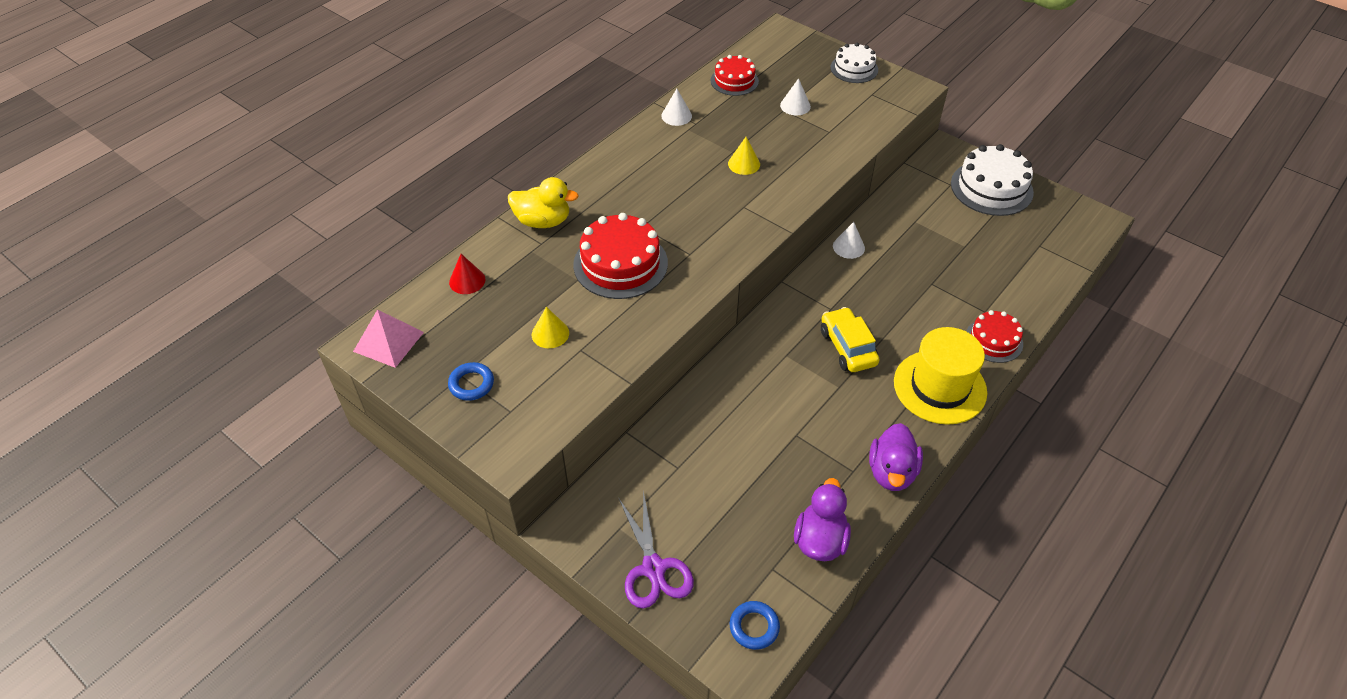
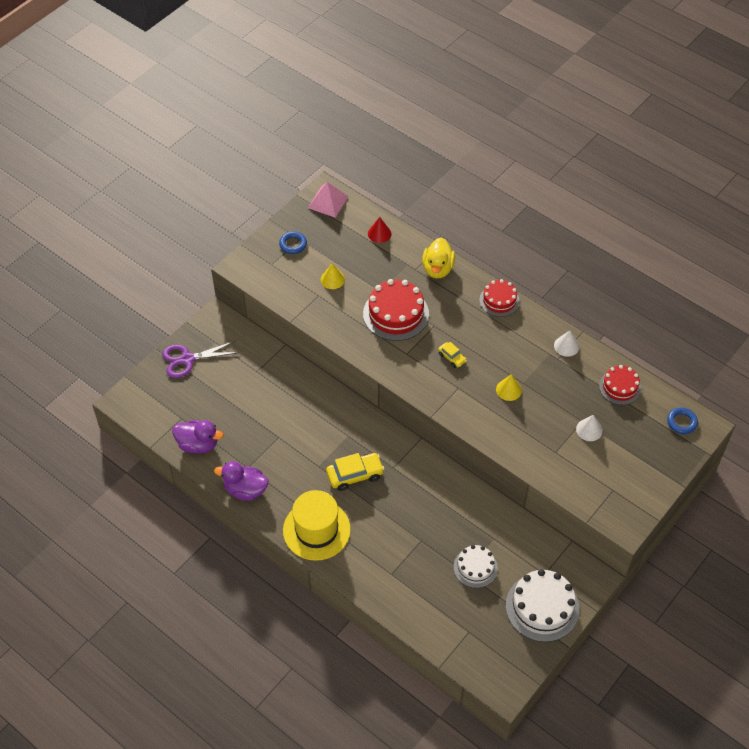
camera: 90 degrees right, 5 degrees up
(695, 211) = (452, 357): none -> yellow car
(754, 627) = (145, 407): blue ring -> blue ring (681, 422)
(848, 247) = (461, 486): white cone -> none
(854, 68) = (650, 480): white cake -> white cake (475, 567)
(993, 340) = (361, 574): red cake -> red cake (499, 300)

